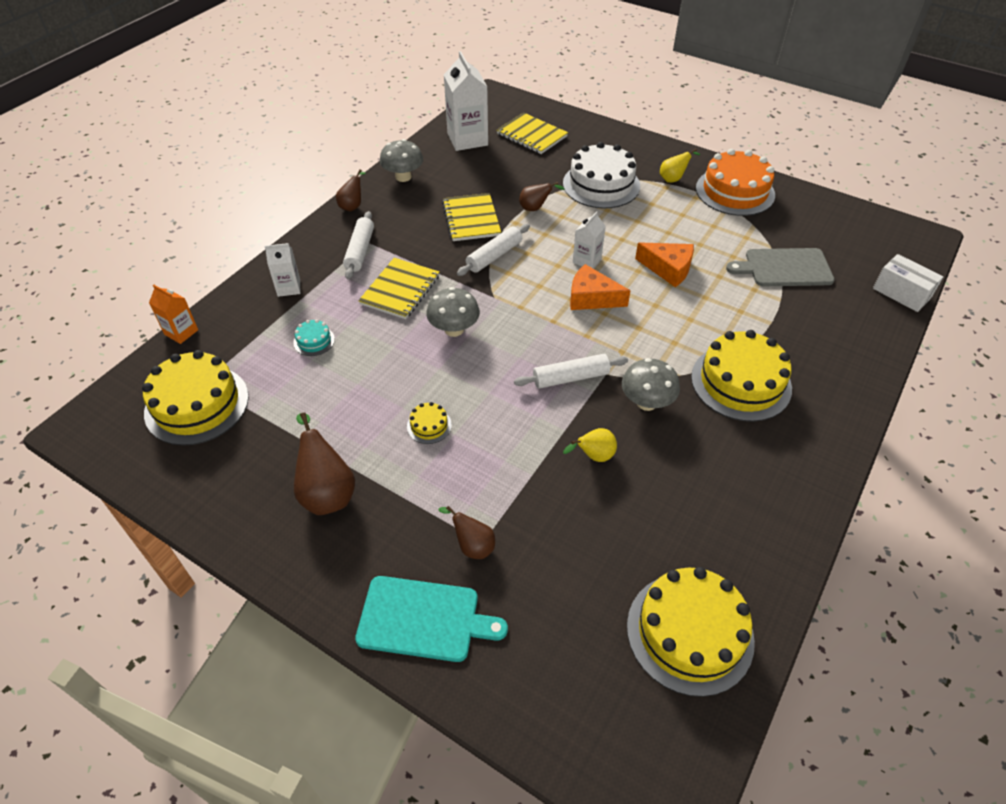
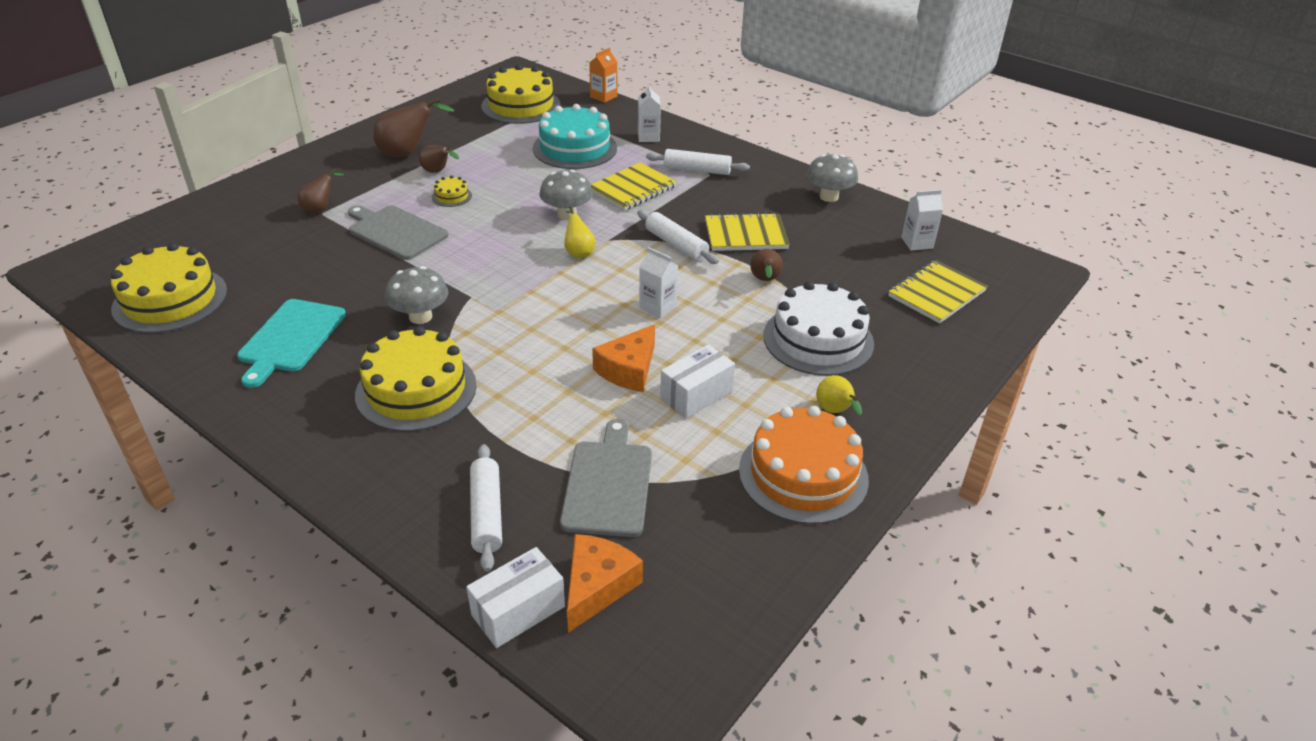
camera: 95 degrees right, 10 degrees down
(314, 341) = (575, 148): turquoise cake -> turquoise cake, size x2.31
(352, 206) = (773, 167): brown pear -> brown pear (438, 172)
(400, 290) = (632, 189): yellow notebook -> yellow notebook turned 75 degrees counterclockwise
(423, 619) = (274, 187): turquoise cutting board -> turquoise cutting board (290, 338)
(467, 139) = (917, 243): white carton -> white carton, size x0.55
(509, 458) = (395, 231): none -> grey cutting board
(570, 378) = (475, 274): white rolling pin -> white rolling pin (486, 513)
(591, 298) = (590, 302): orange cheese -> orange cheese (597, 587)
(593, 456) = (372, 275): yellow pear -> yellow pear (578, 252)
(682, 236) = (696, 395): none -> white box

